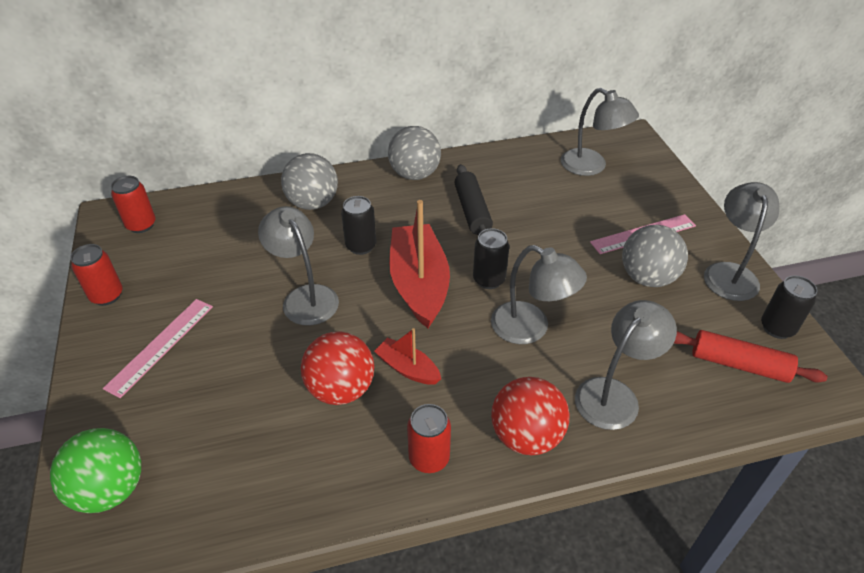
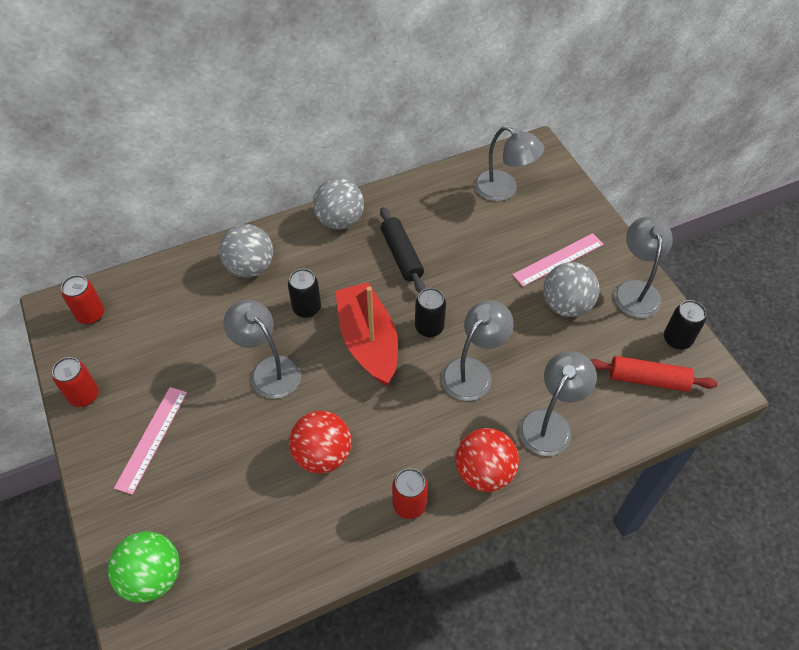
camera: 10 degrees left, 10 degrees up
(407, 368) = (375, 426): red boat -> none
(530, 328) = (473, 371): grey lamp -> grey lamp turned 75 degrees counterclockwise

